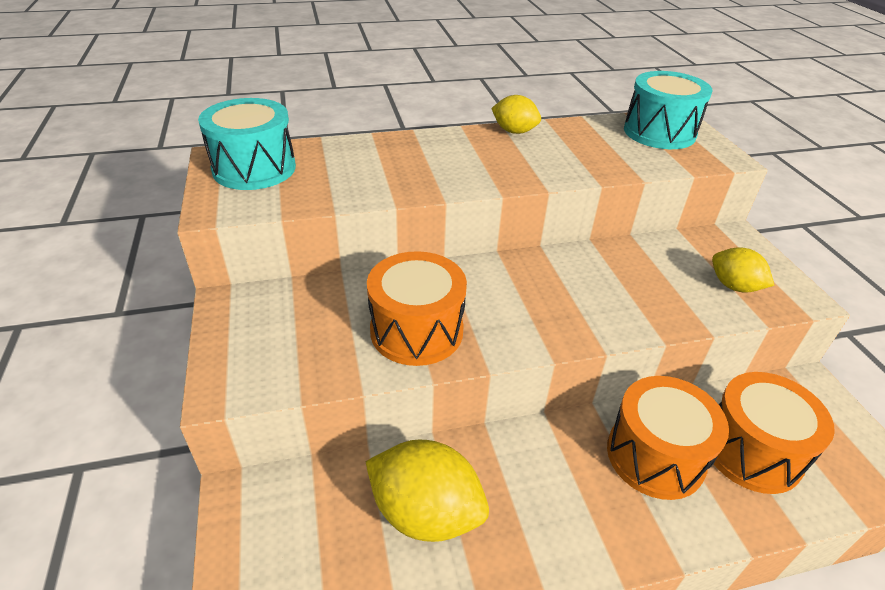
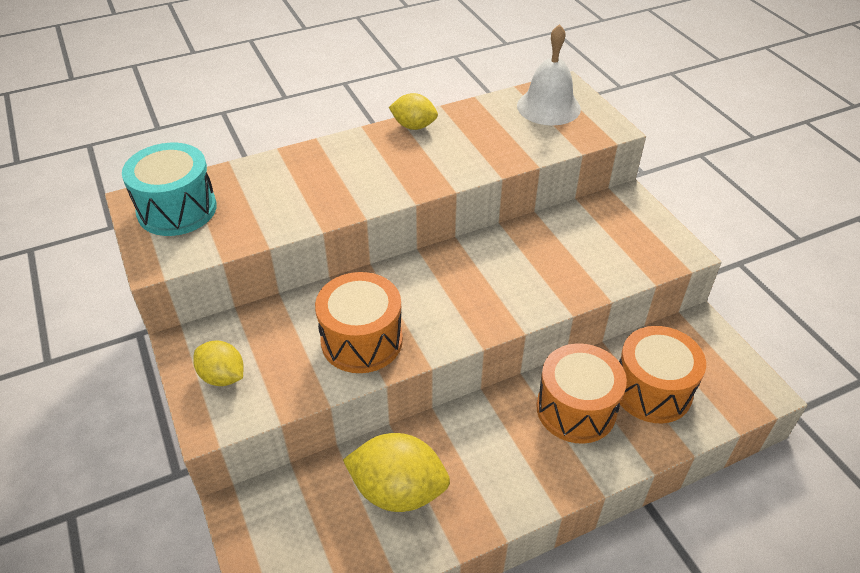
camera: 10 degrees left, 5 degrees up
(659, 132) = (548, 107): turquoise drum -> white bell
(734, 286) = (626, 250): yellow lemon -> yellow lemon (222, 376)

